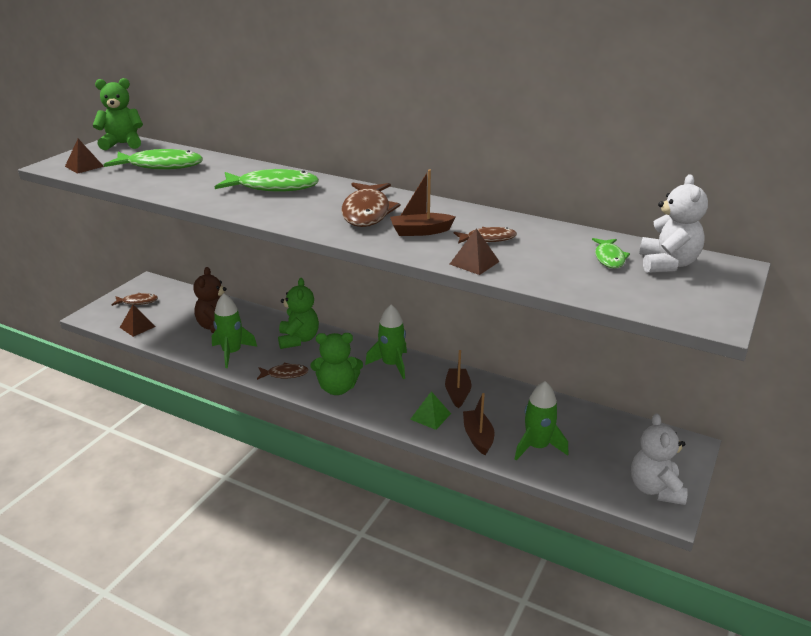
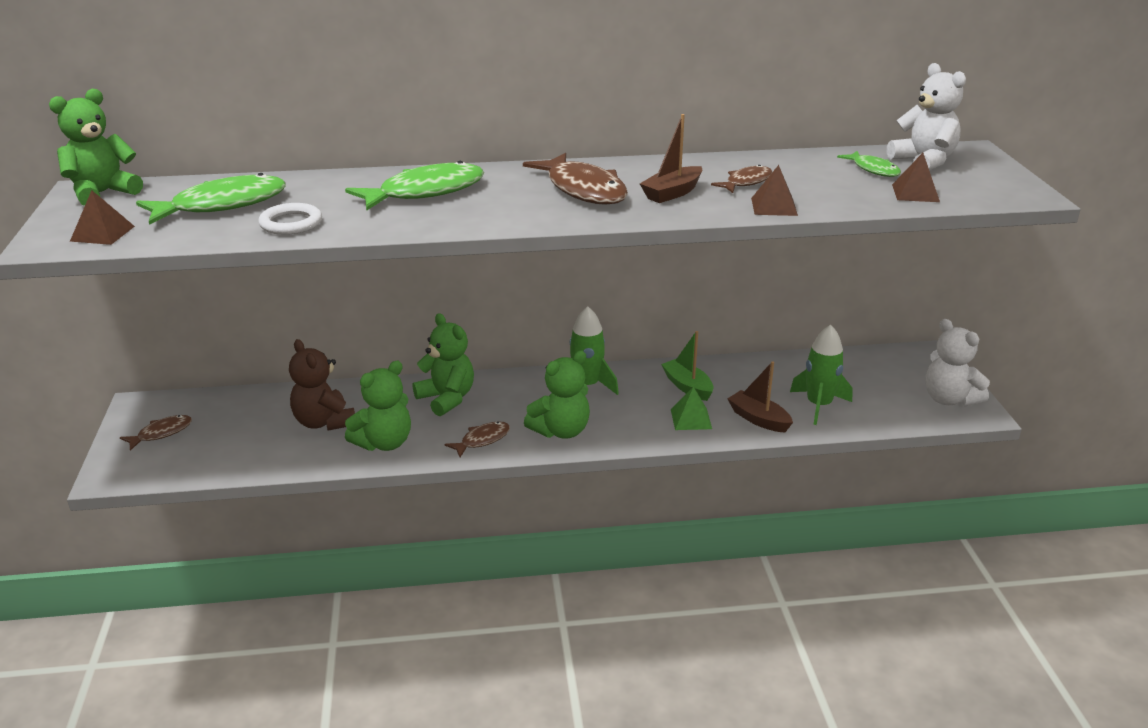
camera: 35 degrees left, 0 degrees up
(137, 327) = (207, 462): brown pyramid -> brown pyramid (915, 193)
(173, 186) = (291, 223): none -> white ring
(232, 353) = (384, 443): green rocket -> green teddy bear
(457, 393) = (687, 386): brown boat -> green boat

